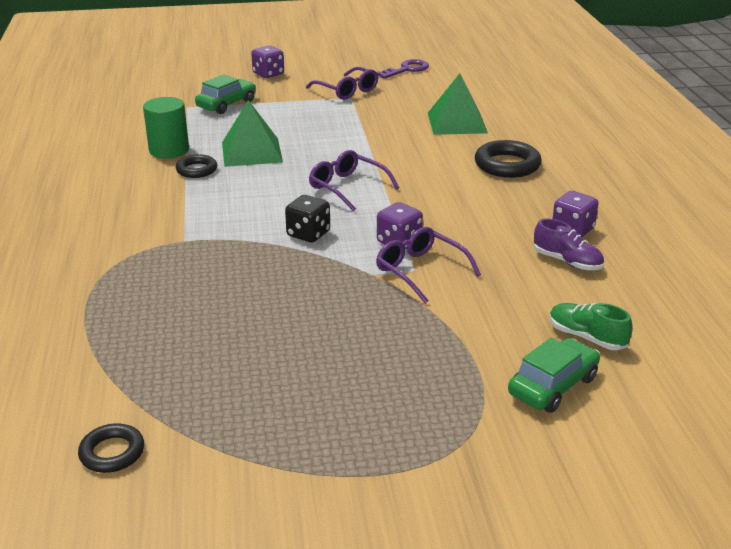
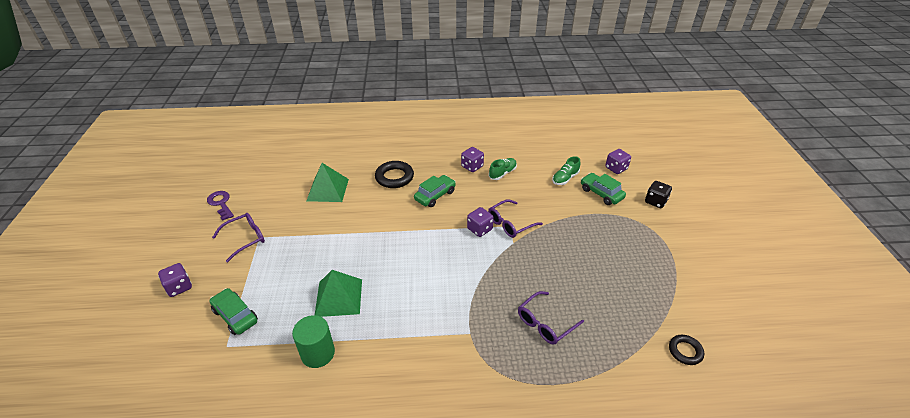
camera: 85 degrees left, 10 degrees up
(197, 170) = (361, 331): black ring -> none
(308, 234) = (467, 268): black dice -> black dice (655, 201)
(347, 187) = (408, 247): purple glasses -> purple glasses (545, 323)
(473, 200) = (435, 195): none -> green car
(567, 262) = (502, 173): purple shoe -> green shoe
(666, 418) = (616, 168): none -> purple dice

